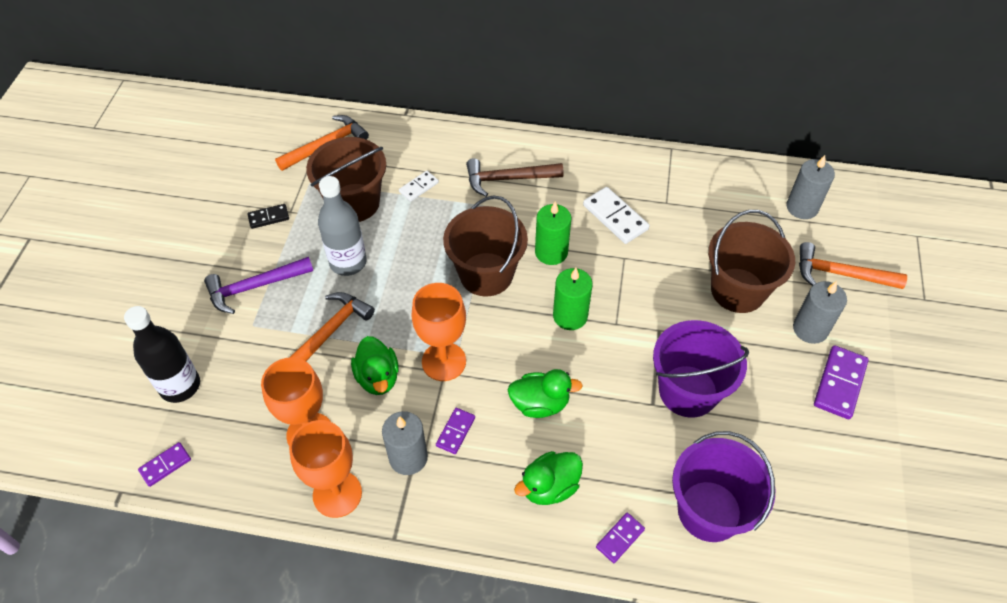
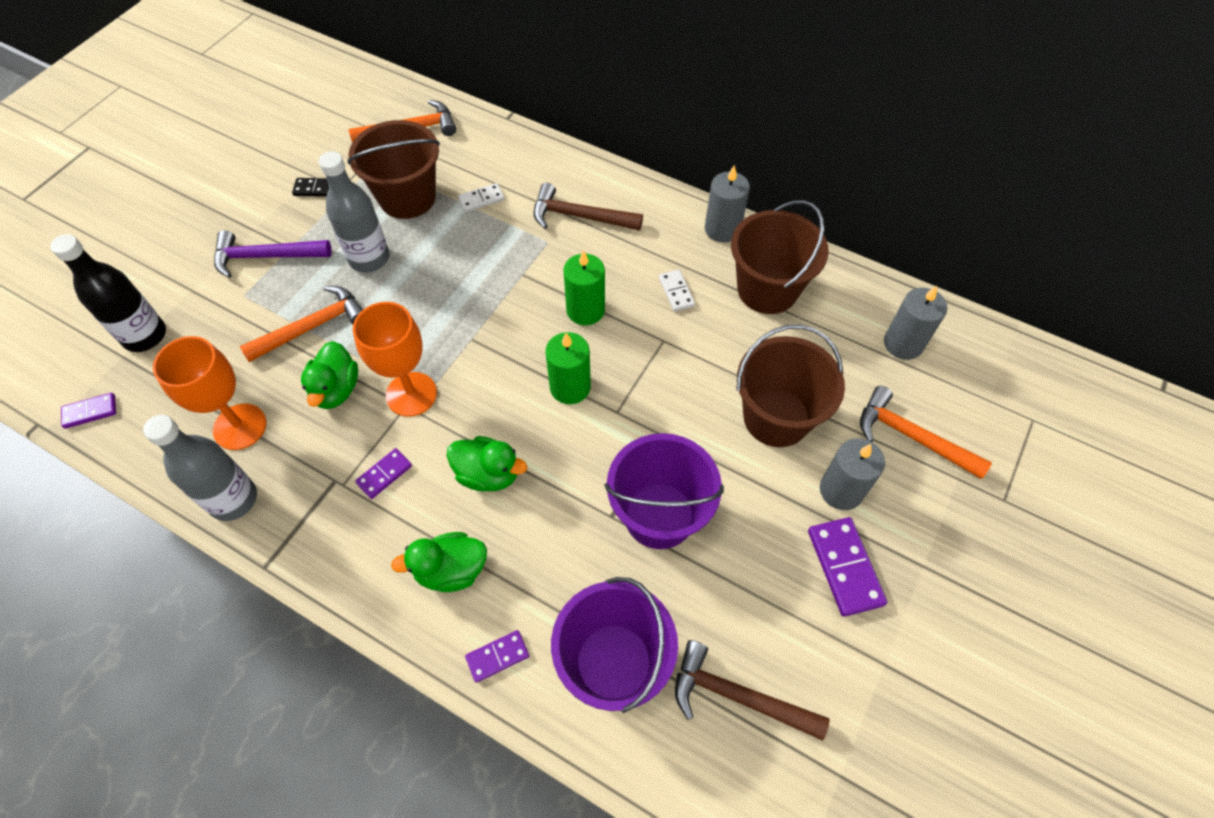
camera: 20 degrees right, 5 degrees up
(337, 494) = (233, 499): orange goblet -> grey bottle
(408, 457) = (322, 485): grey candle -> grey candle (722, 229)
(486, 274) = (503, 313): brown bucket -> brown bucket (767, 289)
(615, 217) = (676, 292): white domino -> white domino, size x0.59
(810, 502) = (738, 696): none -> brown hammer
(839, 383) = (844, 567): purple domino -> purple domino turned 60 degrees counterclockwise

